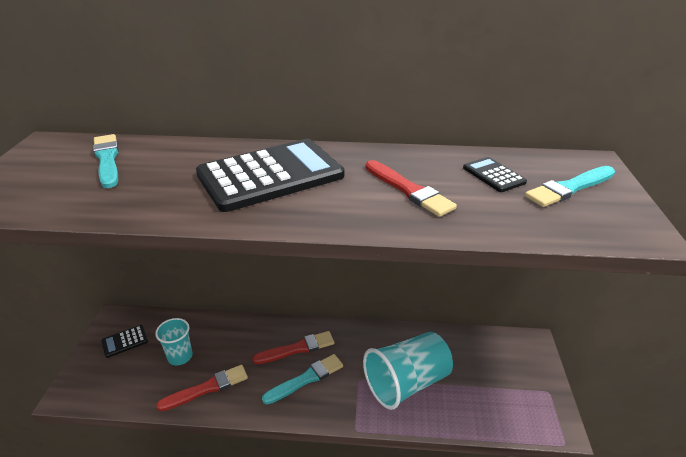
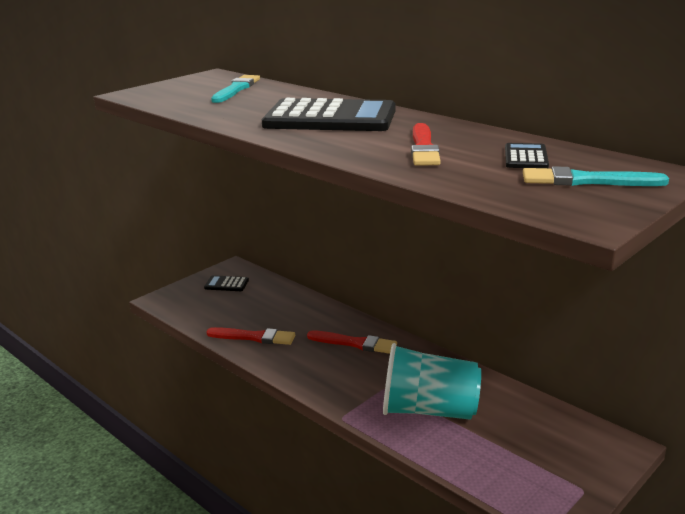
camera: 40 degrees right, 10 degrees down
(180, 356) = (255, 309): turquoise cup -> none
(306, 379) = (338, 366): turquoise brush -> none

